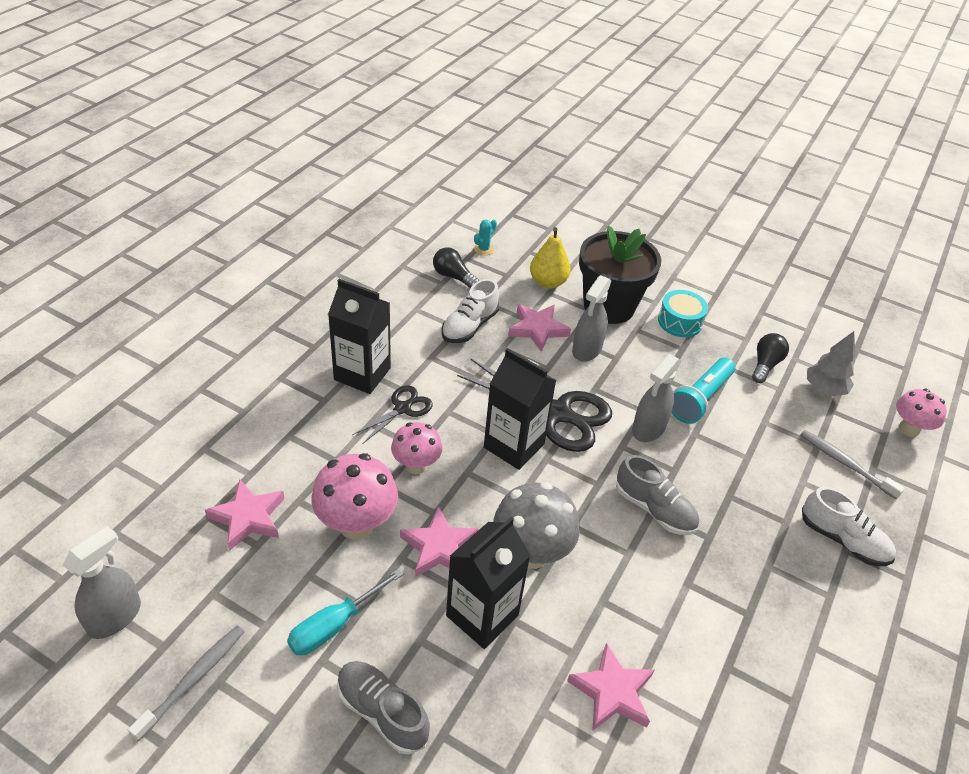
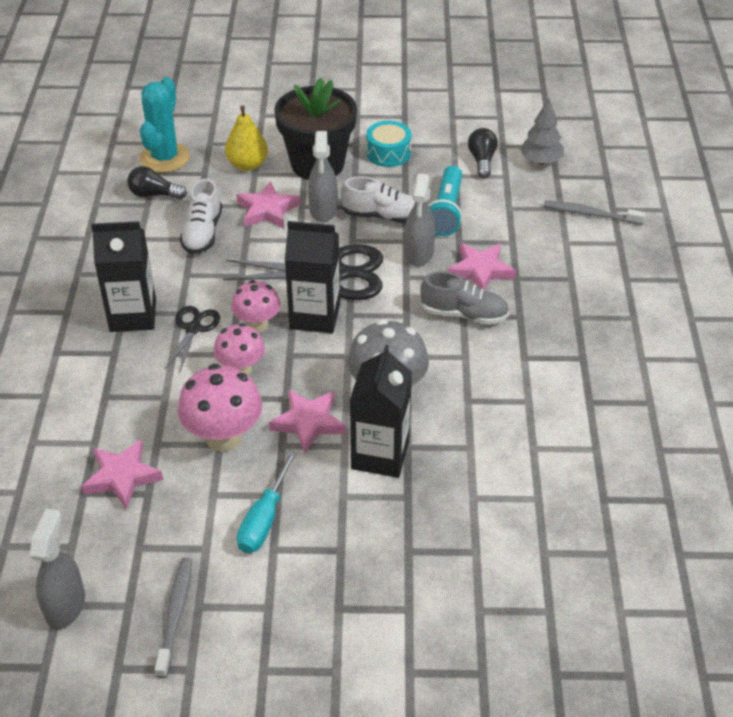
camera: 25 degrees left, 0 degrees up
(382, 712) = (350, 559): grey shoe -> none
(483, 249) = (165, 158): turquoise cactus -> turquoise cactus, size x2.29
(612, 692) = (516, 459): pink star -> pink star (480, 270)
(843, 540) = (620, 273): white shoe -> white shoe (382, 216)
(909, 429) = (623, 166): pink mushroom -> pink mushroom (257, 325)

